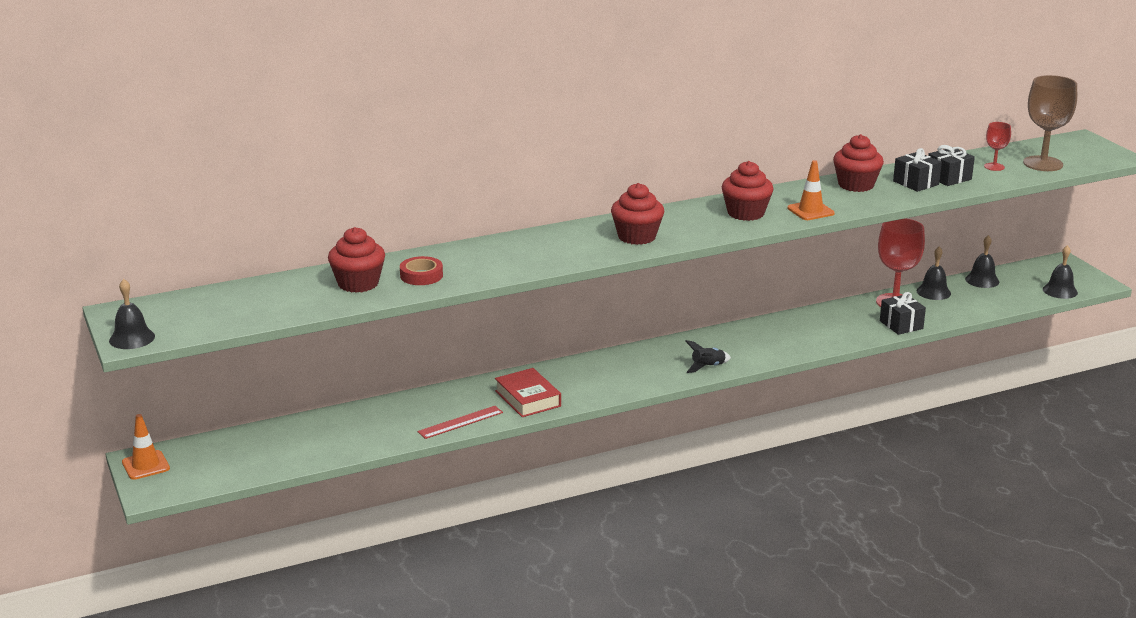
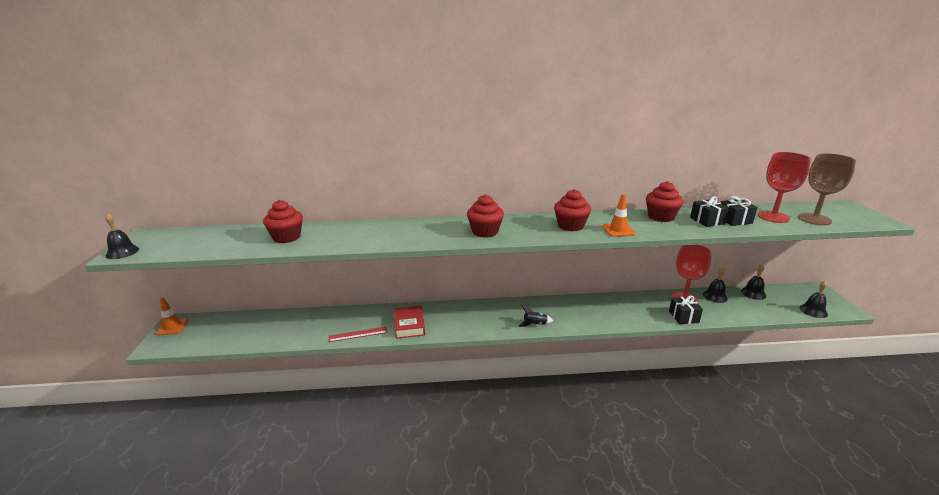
camera: 20 degrees right, 0 degrees up
(421, 275) = (328, 238): red tape -> none
(994, 167) = (773, 217): red goblet -> red goblet, size x1.95

